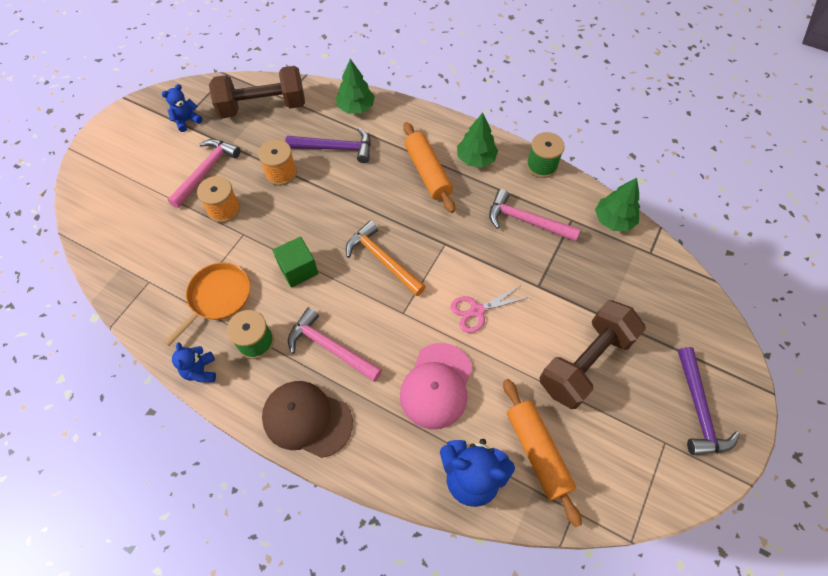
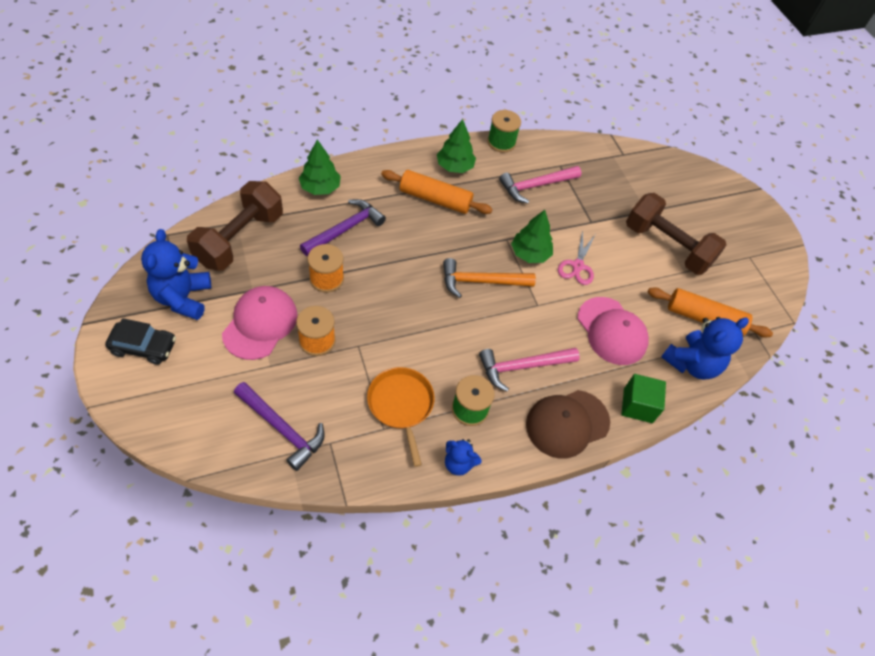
camera: 55 degrees left, 5 degrees down
(132, 135) = (144, 347): none -> black car
(187, 121) = (183, 298): blue teddy bear -> blue teddy bear, size x1.77
(206, 171) = (260, 324): pink hammer -> pink cap
(298, 269) = (433, 336): green cube -> green cube (638, 405)
(585, 362) = (667, 246): brown dumbbell -> brown dumbbell turned 45 degrees counterclockwise
(613, 220) = (582, 148): green tree -> green tree (530, 254)
(698, 410) = (743, 226): purple hammer -> purple hammer (282, 429)

